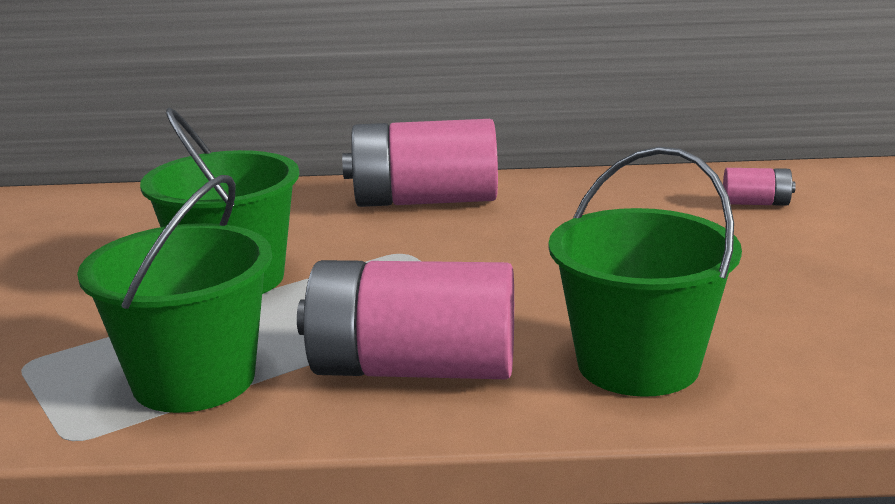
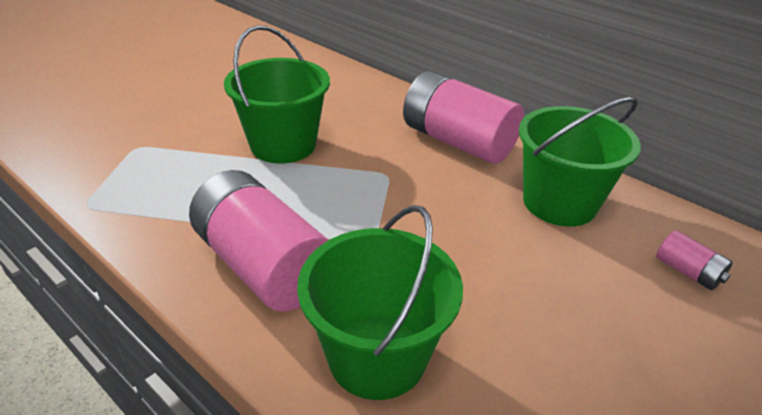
camera: 40 degrees right, 15 degrees up
(194, 380) = (172, 202): green bucket -> green bucket (559, 202)

